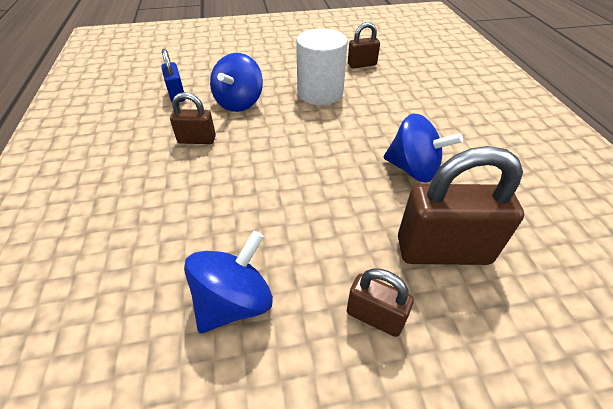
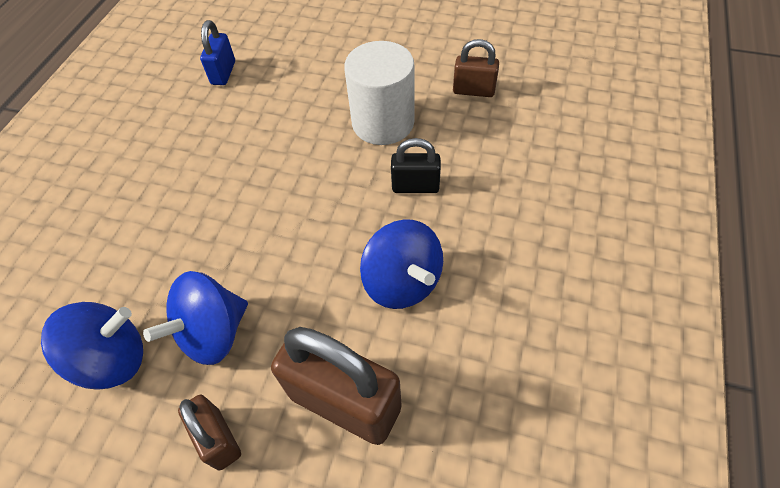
camera: 30 degrees right, 10 degrees up
(197, 140) = (203, 147): brown padlock -> none
(239, 103) = (280, 107): blue spinning top -> blue spinning top (213, 333)
(372, 118) = (415, 186): none -> black padlock

